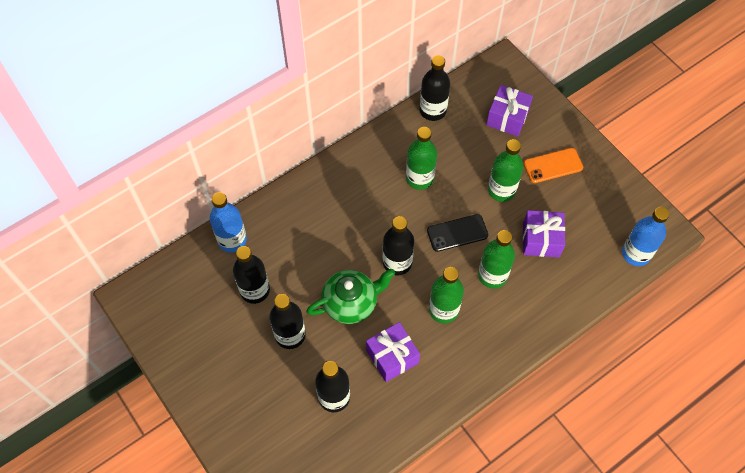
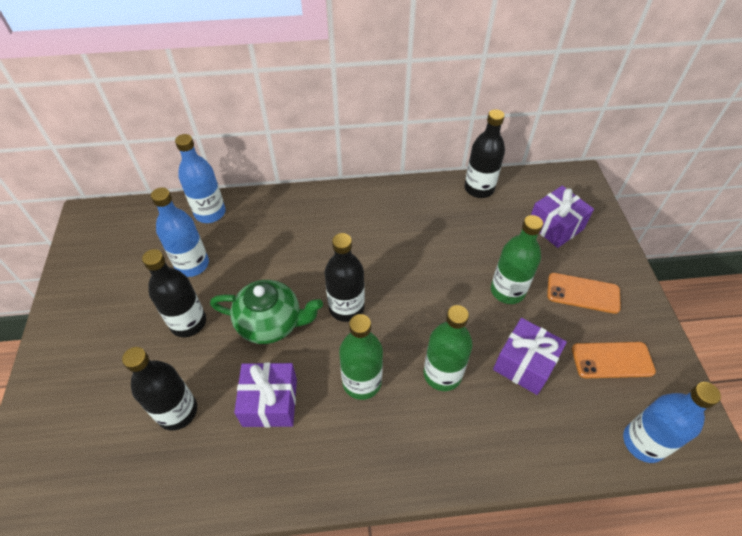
camera: 30 degrees right, 10 degrees down
(255, 290) = (192, 264): black bottle -> blue bottle
(419, 178) = (425, 240): green bottle -> none
(457, 233) = (430, 310): black phone -> none
(594, 207) = (612, 360): none -> orange phone

